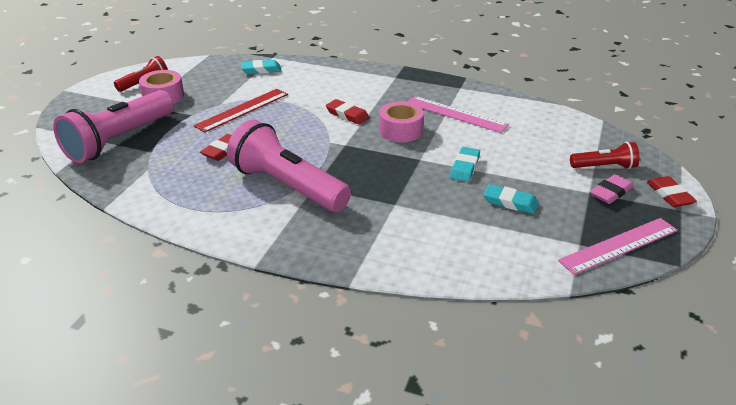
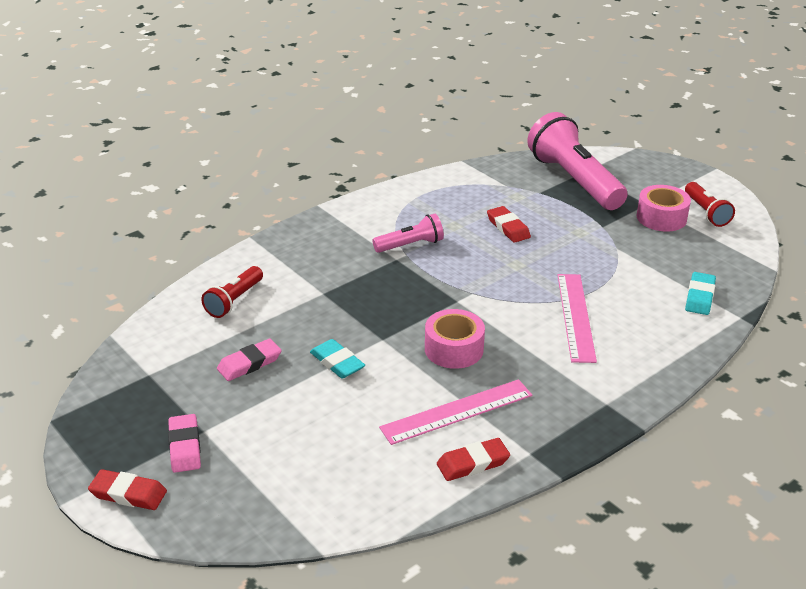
camera: 120 degrees right, 0 degrees up
(242, 110) = (591, 257): red ruler -> none
(287, 186) = (410, 245): pink flashlight -> pink flashlight, size x0.50
(347, 115) = (524, 324): red eraser -> red eraser (473, 463)
(510, 202) = (249, 363): turquoise eraser -> pink eraser
(604, 167) = (228, 475): red flashlight -> red flashlight (234, 301)
(619, 245) = (117, 398): pink ruler -> pink ruler (576, 316)

